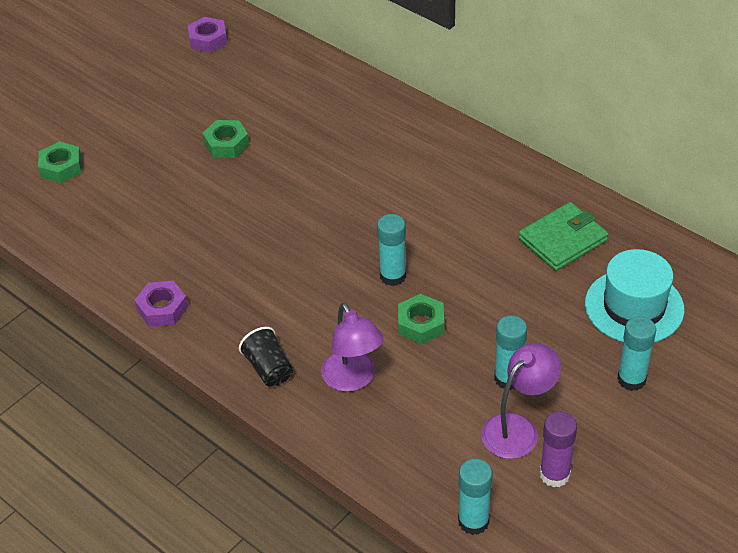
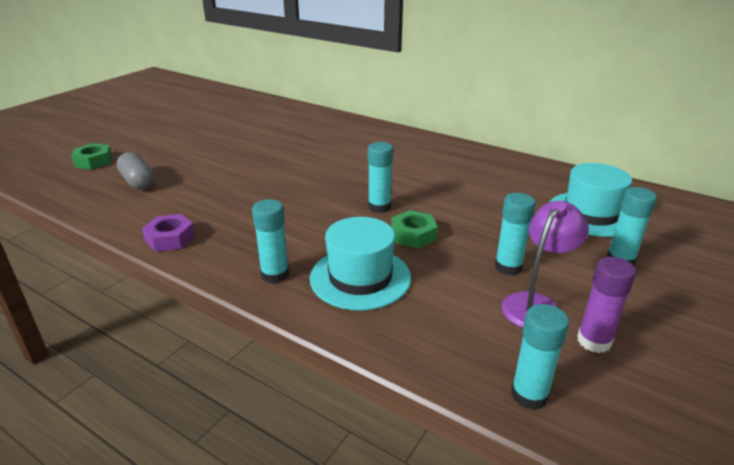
camera: 10 degrees left, 15 degrees down
(118, 211) = (138, 182): none -> grey capsule
(208, 40) = (218, 102): purple nut -> none
(226, 144) = (231, 145): green nut -> none
(269, 368) = (275, 275): black cup -> turquoise glue stick
(353, 379) = (360, 277): purple lamp -> turquoise hat
(562, 240) = (510, 180): green wallet -> none

